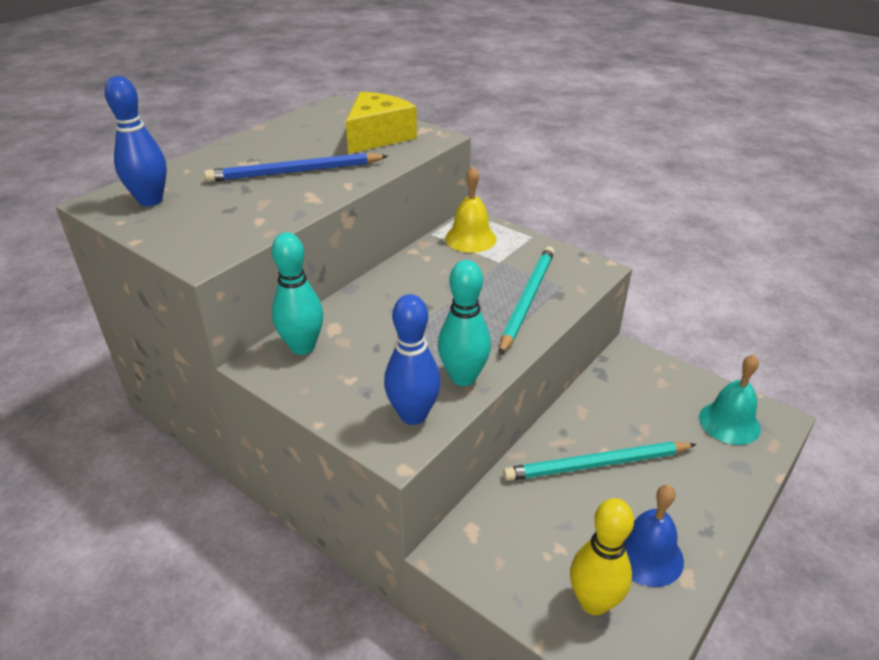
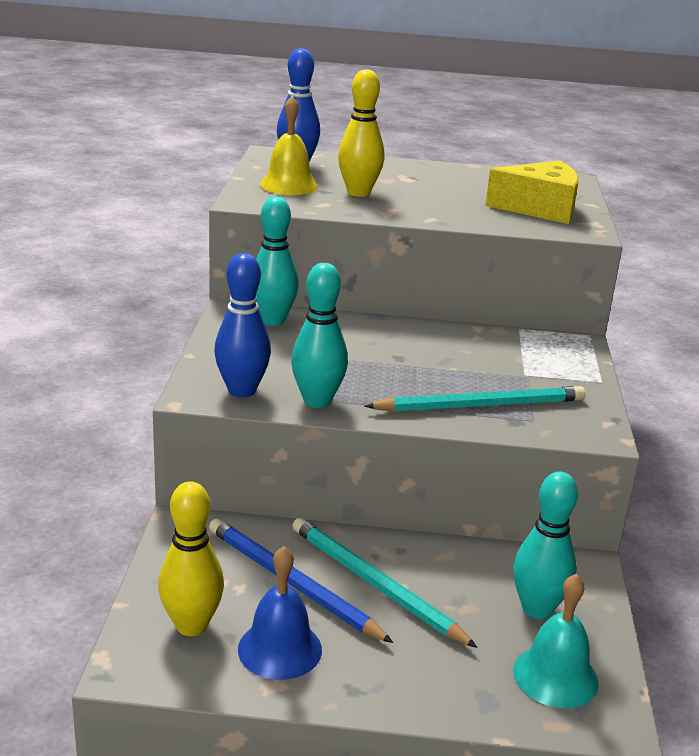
camera: 55 degrees right, 10 degrees down
(256, 195) = (358, 193): none -> yellow bowling pin
(295, 172) = (418, 195): blue pencil -> blue pencil (291, 583)
(470, 238) = (543, 349): yellow bell -> yellow bell (289, 185)
(661, 397) = (537, 609): none -> turquoise bowling pin

